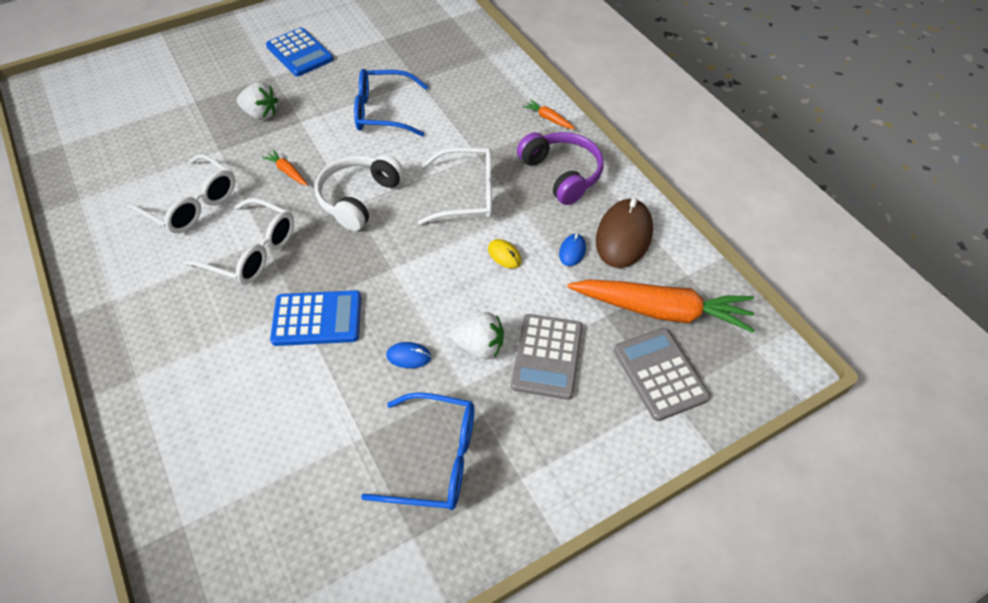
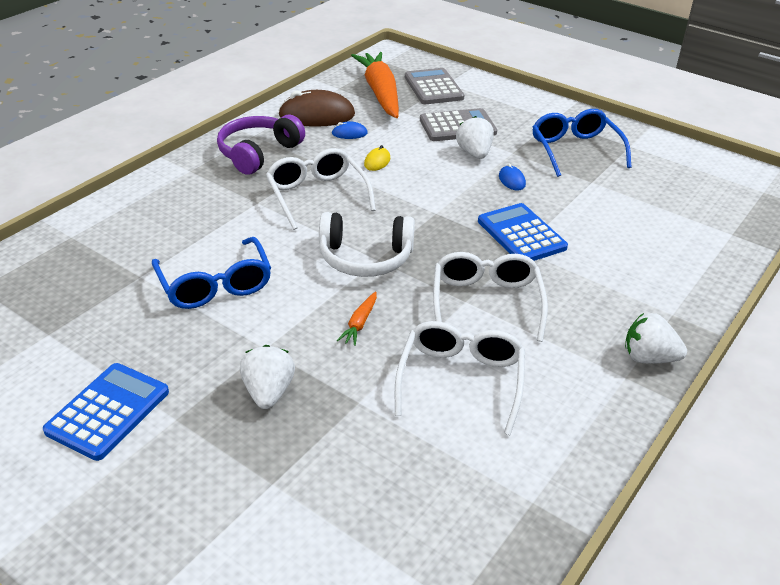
camera: 115 degrees left, 15 degrees down
(112, 326) = (648, 358): none -> white strawberry
(548, 119) = (178, 174): orange carrot -> none
(660, 374) = (433, 87): grey calculator -> grey calculator turned 120 degrees clockwise

